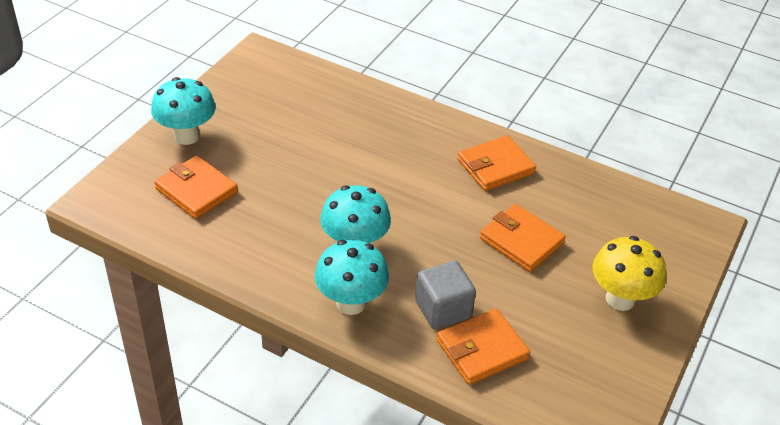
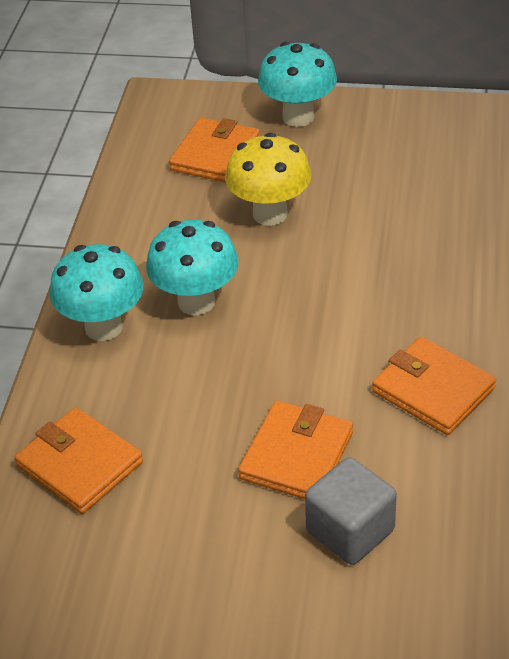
camera: 75 degrees right, 0 degrees up
(443, 309) = (131, 410): grey cube -> grey cube (350, 531)
(620, 299) = (239, 595): yellow mushroom -> yellow mushroom (270, 214)

